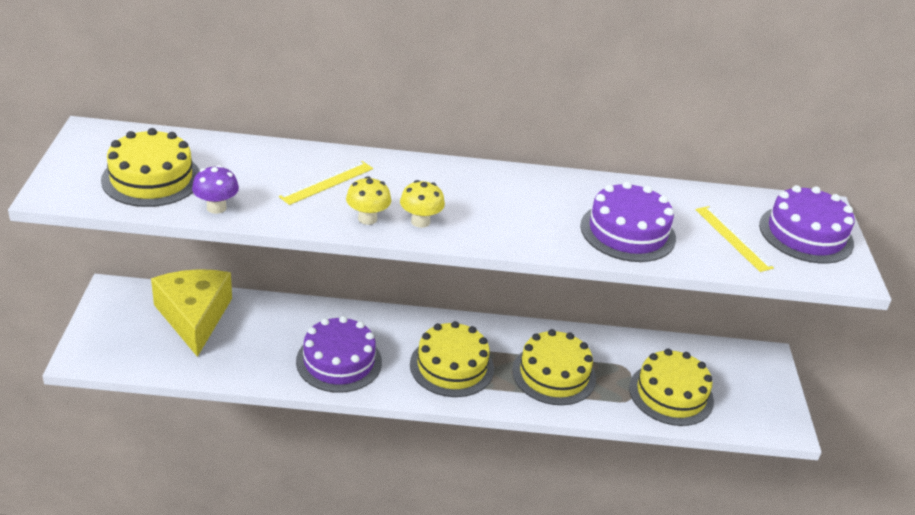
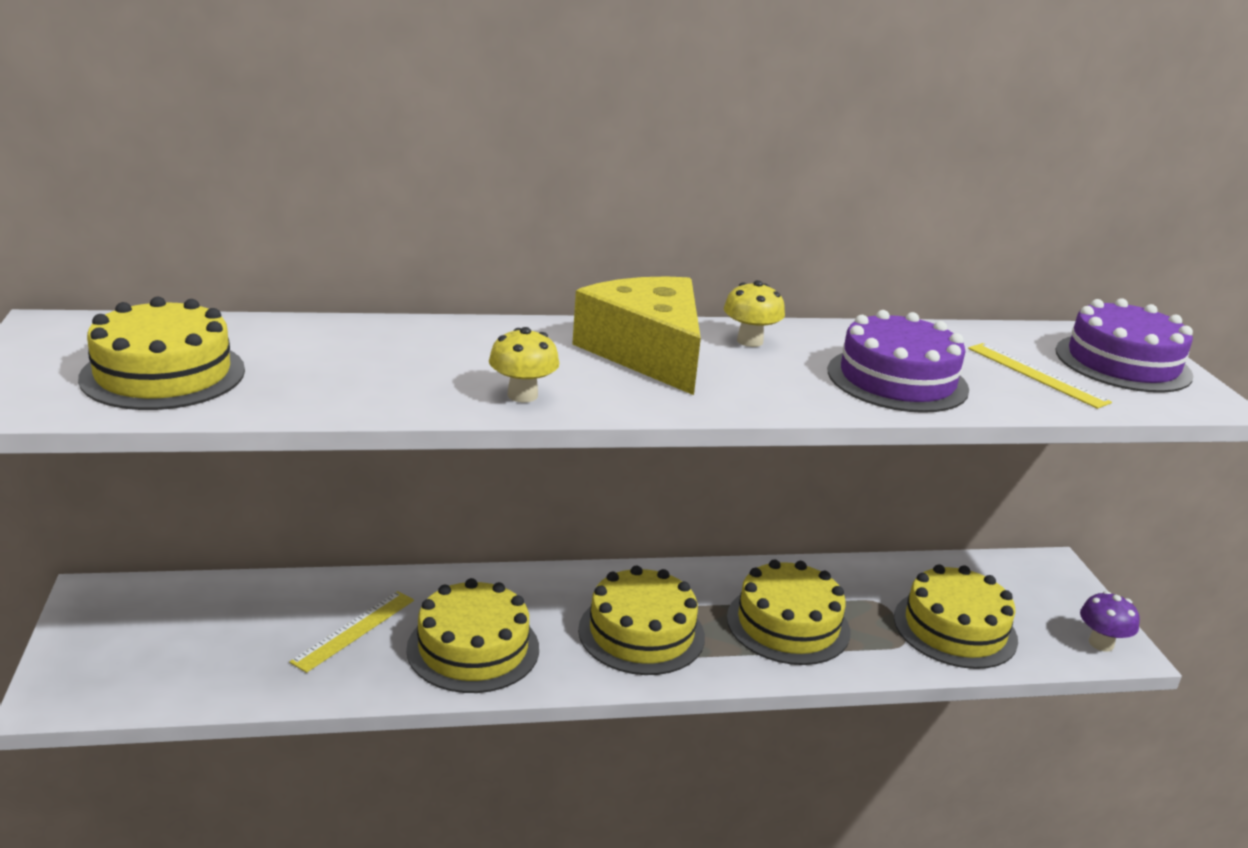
camera: 10 degrees left, 10 degrees down
(194, 317) = (232, 615): yellow cheese -> yellow cheese (647, 353)
(216, 207) = (280, 401): purple mushroom -> purple mushroom (1101, 643)
(327, 182) = (444, 358): yellow ruler -> yellow ruler (354, 630)
(339, 361) = (473, 648): purple cake -> yellow cake
(420, 221) = (603, 392): yellow mushroom -> yellow mushroom (750, 341)

